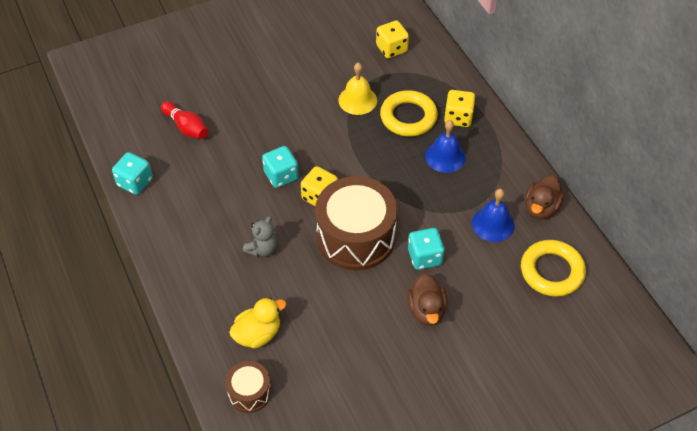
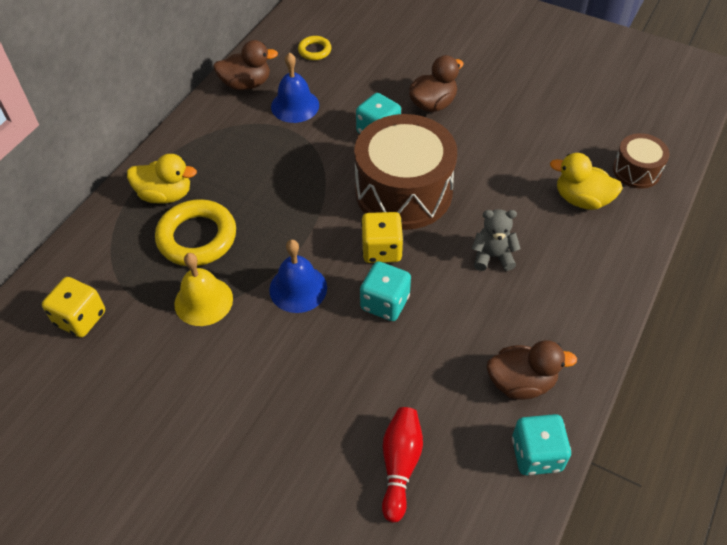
camera: 125 degrees left, 0 degrees up
(175, 203) = (521, 382): none -> brown duck
(445, 156) = (234, 178): blue bell -> blue bell (298, 288)
(458, 118) = (165, 195): yellow dice -> yellow duck
(552, 271) = (314, 51): yellow ring -> yellow ring, size x0.51

